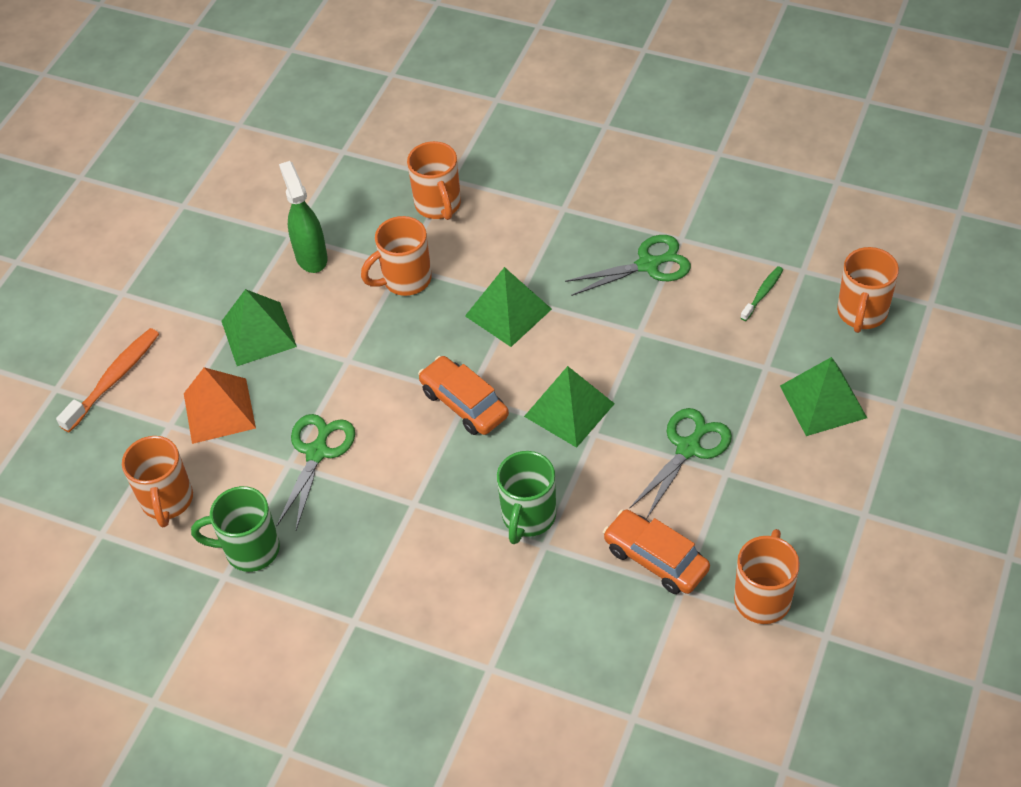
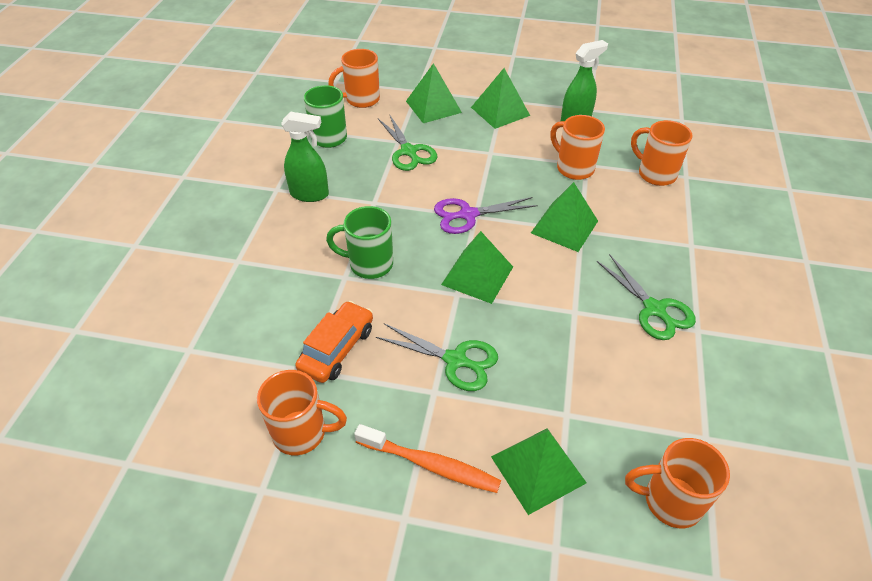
camera: 75 degrees right, 5 degrees down
(114, 379) = (447, 65): orange toothbrush -> orange toothbrush (431, 464)
(219, 410) = (433, 106): orange pyramid -> green pyramid
(317, 452) = (409, 151): green scissors -> green scissors turned 60 degrees clockwise
(377, 579) = (310, 194): none -> green spray bottle
(438, 205) = (655, 174): orange mug -> orange mug turned 75 degrees clockwise
(464, 403) = (468, 215): orange car -> purple scissors
(762, 293) = (659, 403): green toothbrush -> none

